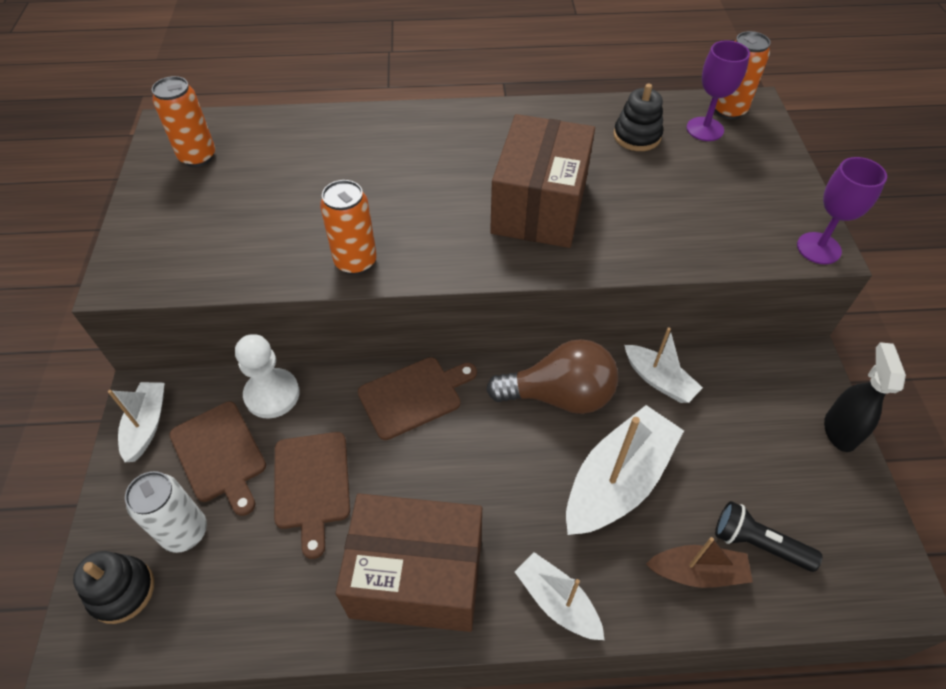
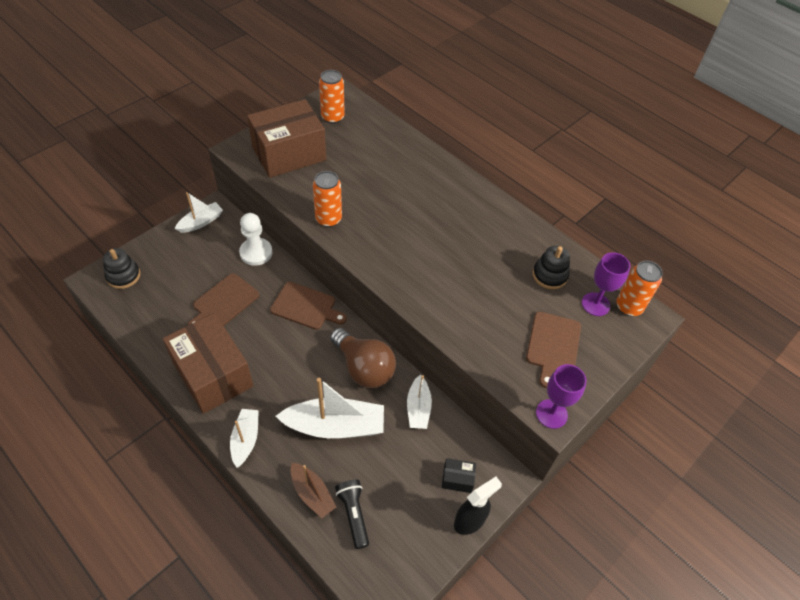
camera: 45 degrees right, 0 degrees up
(185, 532) = (164, 275): white can -> none
(220, 454) = (209, 258): brown cutting board -> brown cutting board (553, 345)
(539, 206) = (443, 265): brown box -> brown box (289, 154)
(779, 406) = (457, 479): none -> black box

